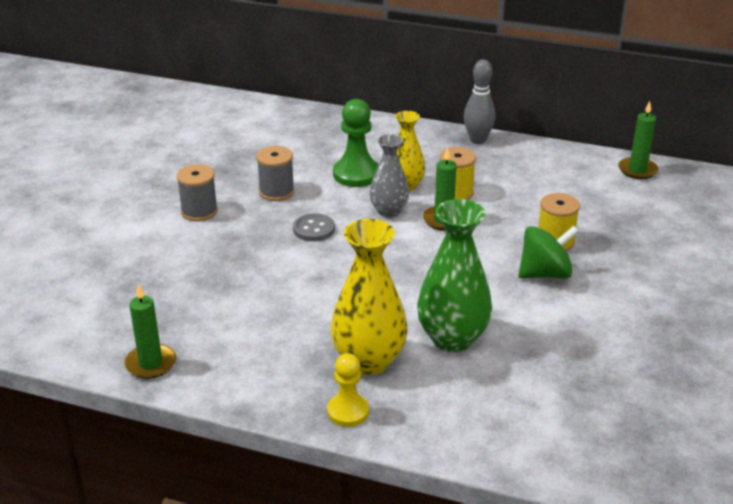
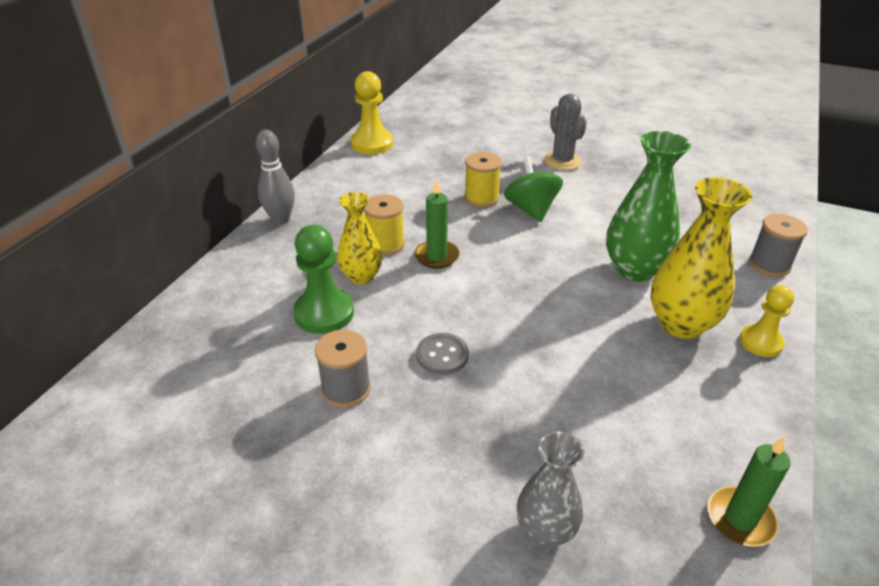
camera: 85 degrees left, 5 degrees up
(199, 211) = (380, 478): grey spool -> grey spool (769, 265)
(389, 211) = (413, 292): grey vase -> grey vase (545, 530)
(637, 170) = (372, 144): green candle -> yellow pawn
(665, 298) = (562, 161): none -> grey cactus

